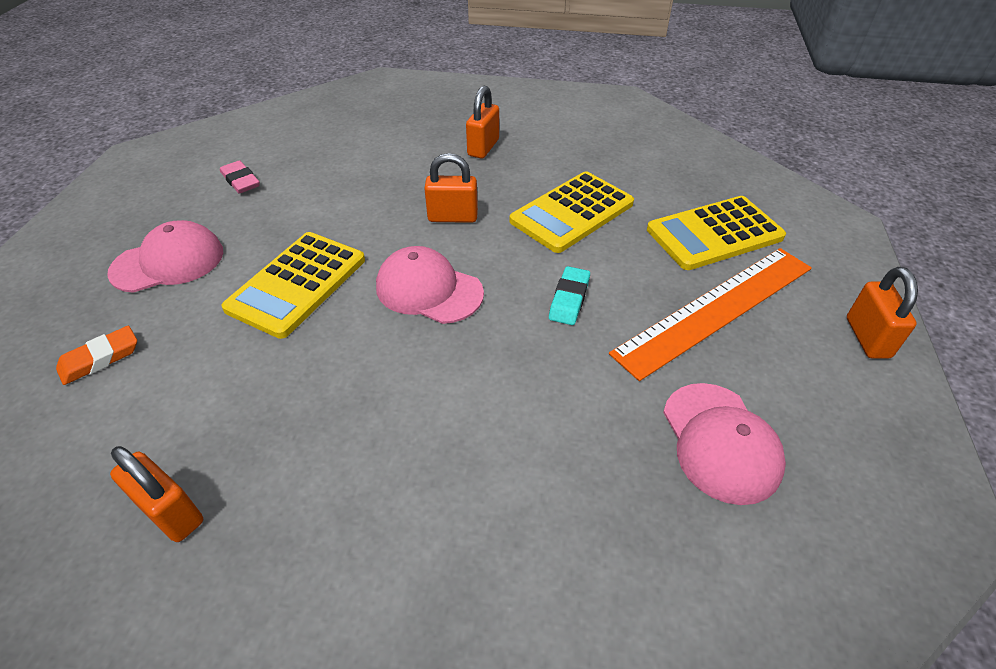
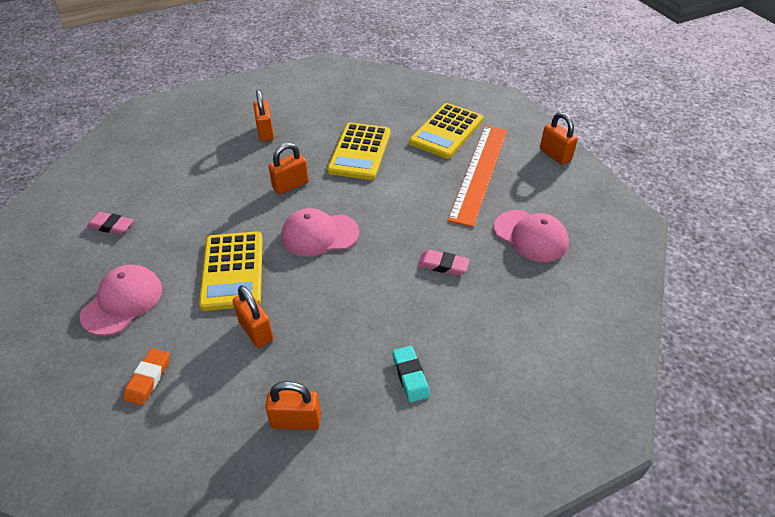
camera: 35 degrees left, 0 degrees up
(248, 368) = (256, 331): none -> orange padlock
(546, 413) = (443, 265): none -> pink eraser
(569, 299) = (403, 202): turquoise eraser -> turquoise eraser (410, 376)

